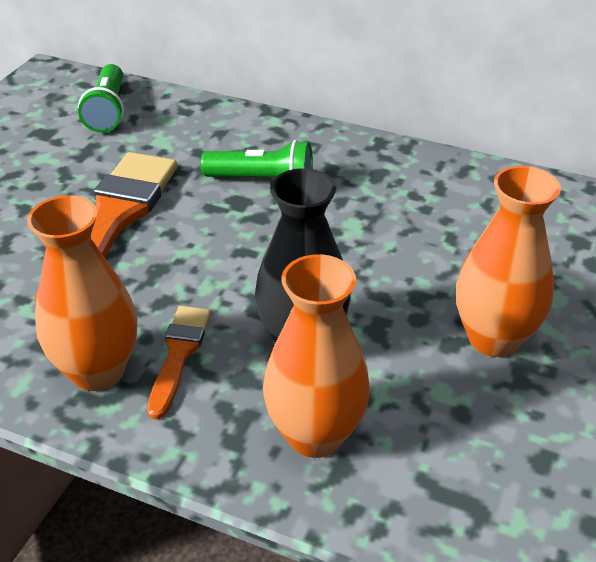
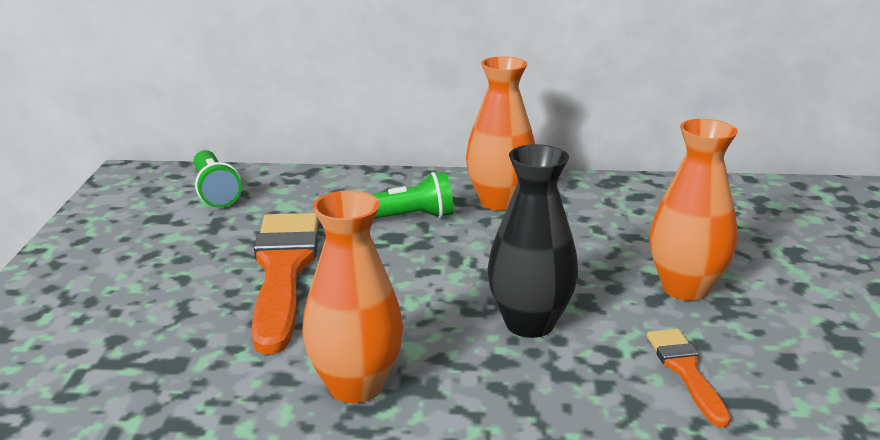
camera: 20 degrees left, 15 degrees down
(179, 354) = (425, 357): orange brush -> orange brush (686, 371)
(315, 435) = (593, 386): orange vase -> orange vase (499, 202)

